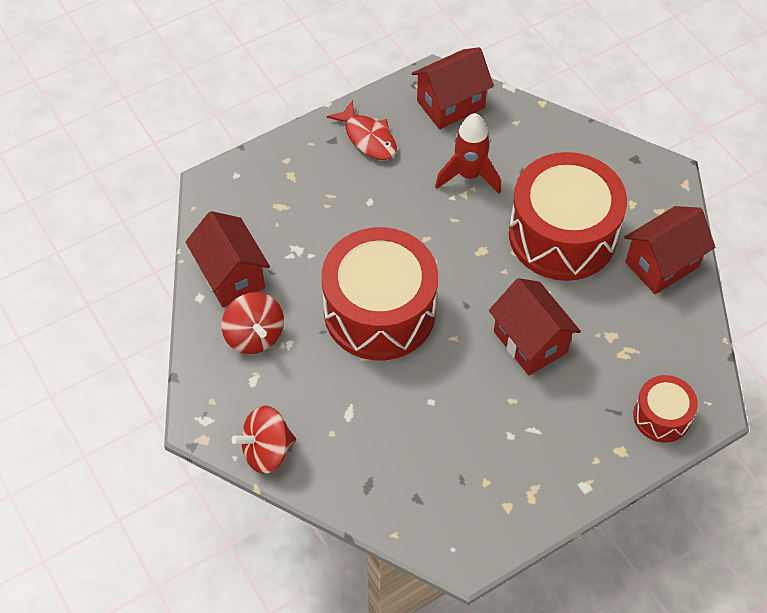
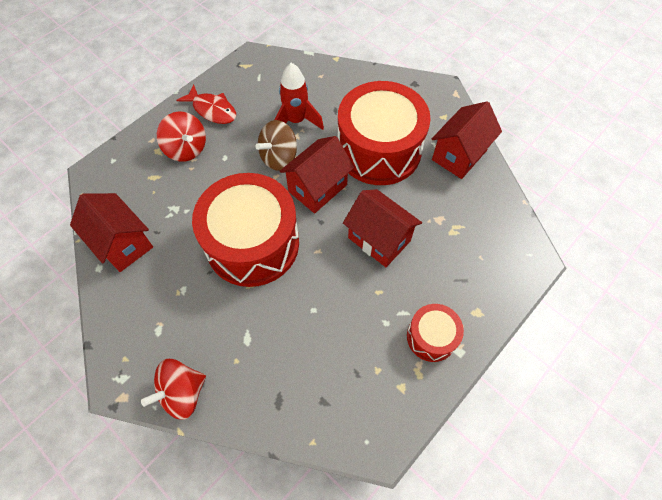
camera: 15 degrees left, 5 degrees up
(254, 335) = (152, 290): red spinning top -> red spinning top (186, 149)
(435, 216) = (279, 157): none -> brown spinning top
(450, 104) = (269, 73): red house -> red house (317, 188)
(661, 416) = (499, 275): red drum -> red drum (431, 337)

